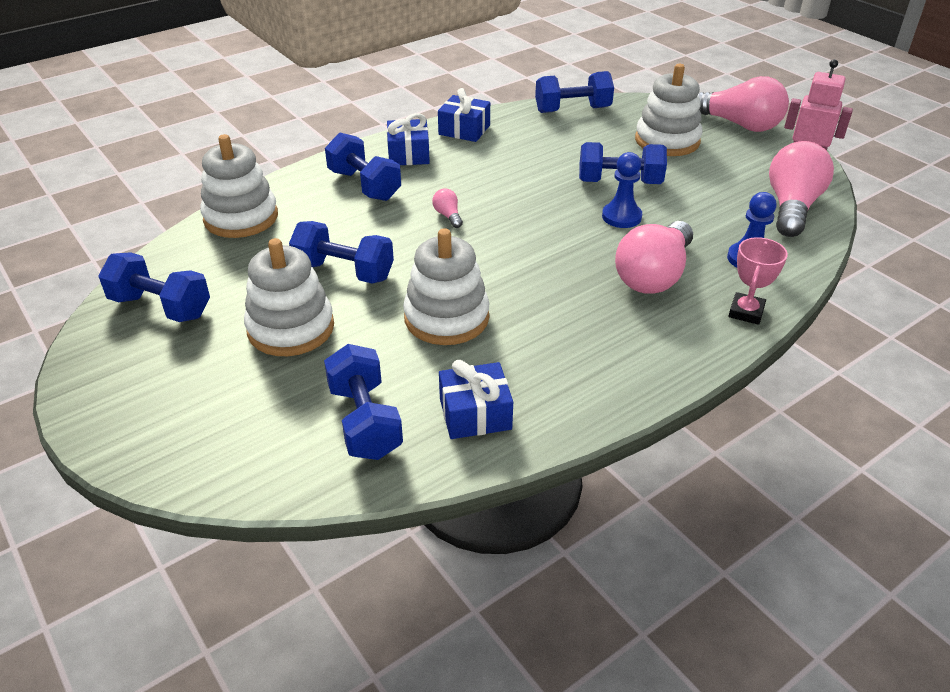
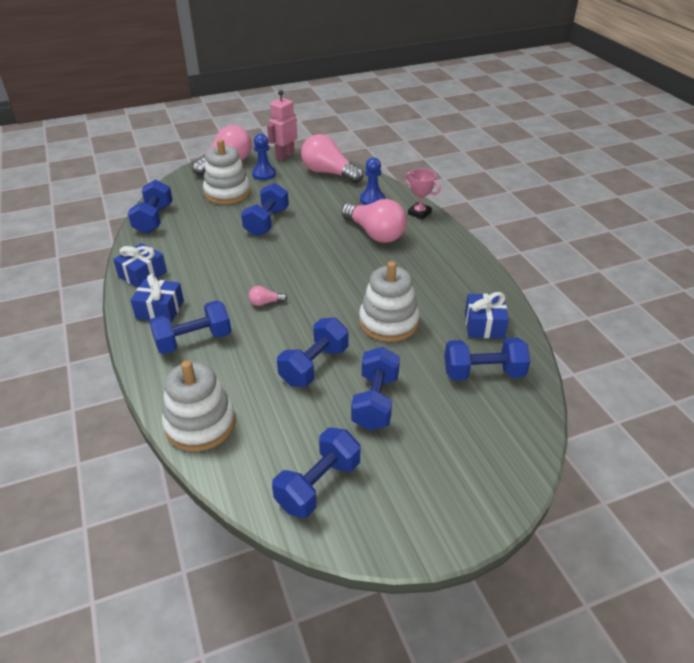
camera: 75 degrees left, 0 degrees up
(291, 328) = (375, 402): white stacking toy -> blue dumbbell
(621, 217) = (307, 230): blue pawn -> blue pawn (264, 174)

